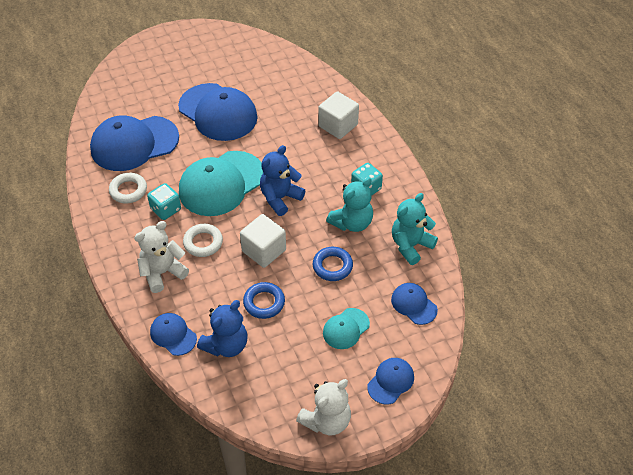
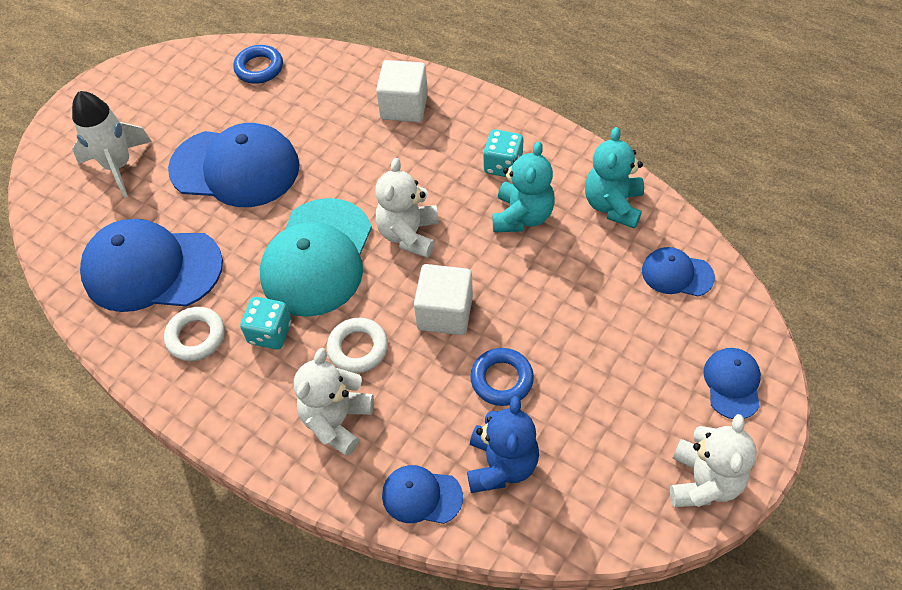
camera: 30 degrees left, 5 degrees up
(134, 143) = (152, 269): blue cap -> blue cap turned 60 degrees clockwise
(159, 80) = (118, 166): none -> white rocket
(280, 198) = (409, 234): blue teddy bear -> white teddy bear
(332, 266) = (545, 283): blue ring -> blue ring (259, 68)
(346, 328) = (627, 351): turquoise cap -> none

